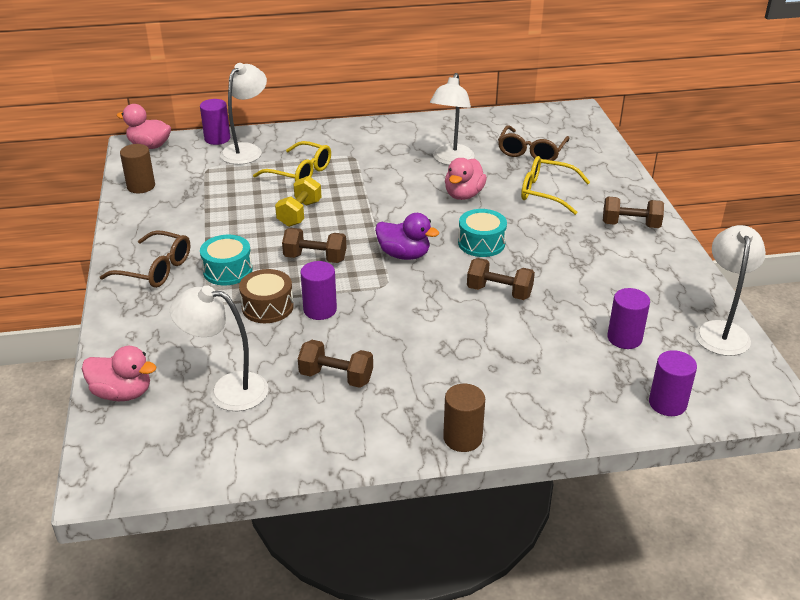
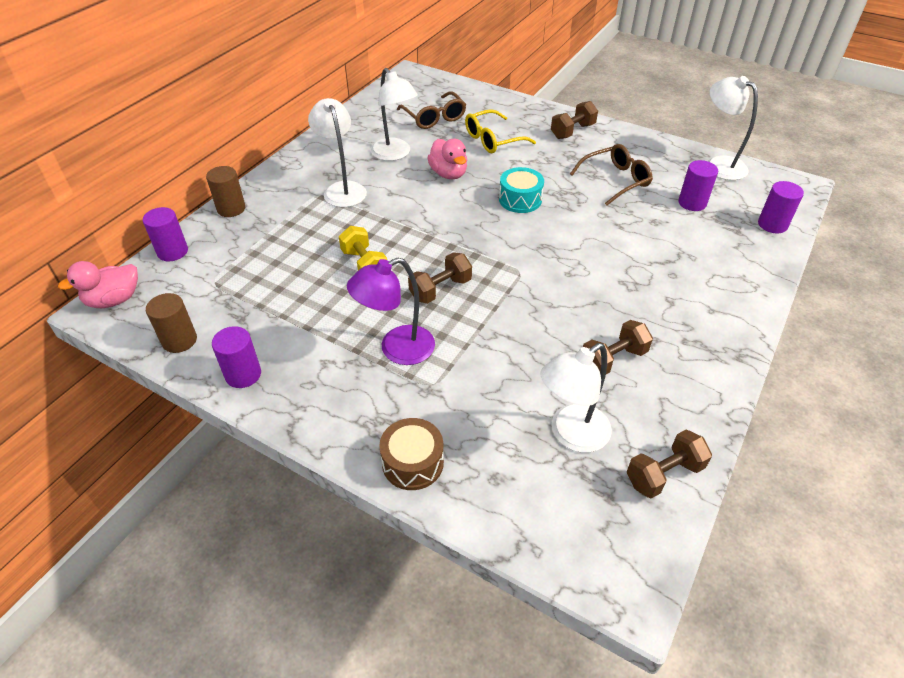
camera: 50 degrees left, 10 degrees up
(122, 393) = (511, 513): pink duck -> none
(156, 269) = (337, 396): brown glasses -> brown glasses (615, 180)
(227, 270) = (397, 349): turquoise drum -> purple lamp
(246, 150) = (220, 244): white lamp -> white lamp (342, 189)
(267, 307) = (479, 351): brown drum -> brown drum (413, 463)
(300, 173) = (303, 233): yellow glasses -> none
(320, 310) = (515, 323): purple cylinder -> purple cylinder (243, 374)
(404, 255) = (491, 242): purple duck -> none
(462, 438) = (740, 331): brown cylinder -> brown cylinder (231, 209)
(499, 292) = (588, 224): brown dumbbell -> brown dumbbell (664, 474)

